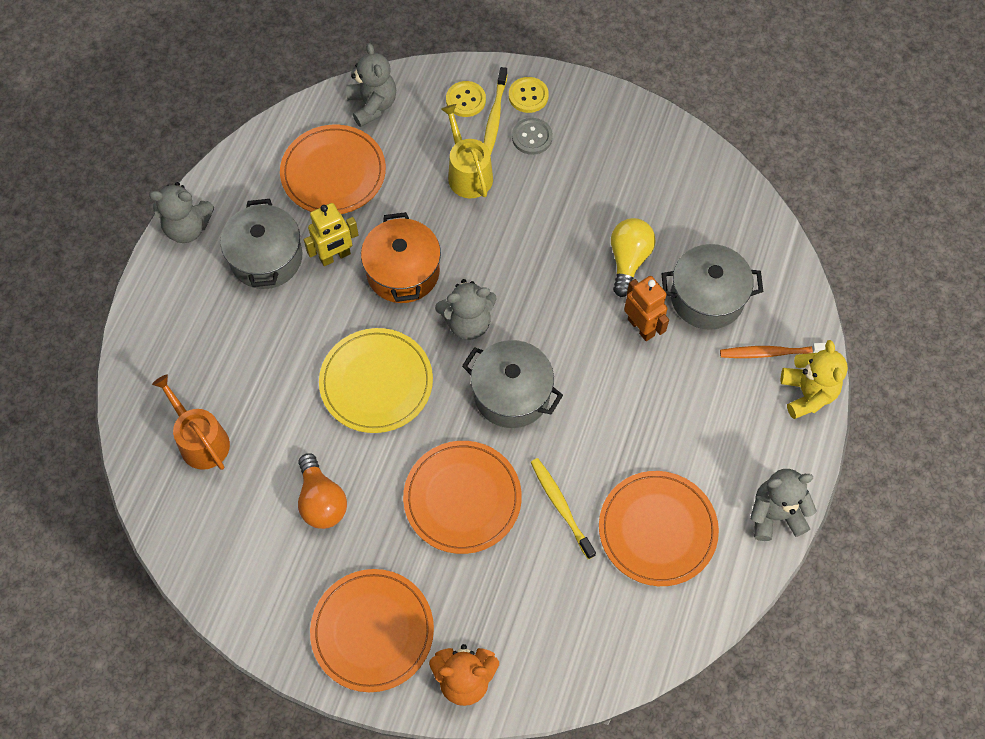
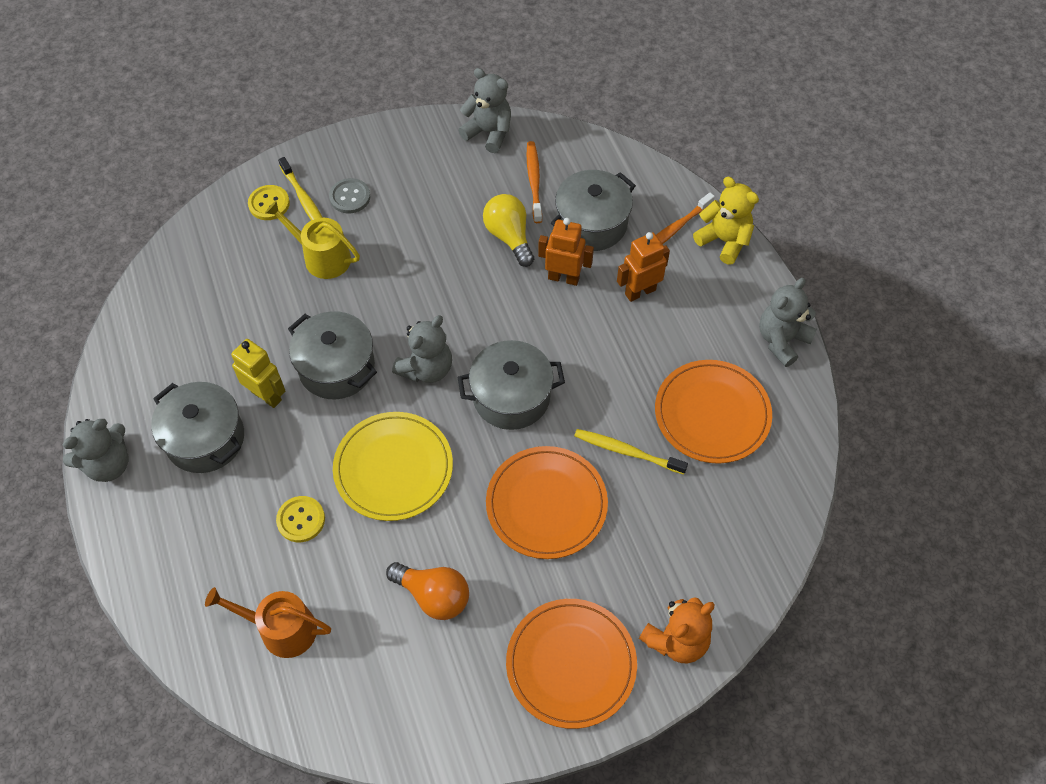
camera: 40 degrees left, 5 degrees down
(333, 173) = (204, 331): orange plate -> none
(335, 256) = (266, 395): yellow robot -> yellow robot turned 75 degrees counterclockwise
(372, 105) = (191, 257): grey teddy bear -> grey teddy bear (488, 133)
(403, 272) = (336, 367): orange pot -> grey pot
(528, 96) = (318, 169): yellow button -> yellow button (301, 520)
(692, 226) = (534, 181): none -> orange toothbrush
(693, 385) = (640, 291): none -> orange robot

